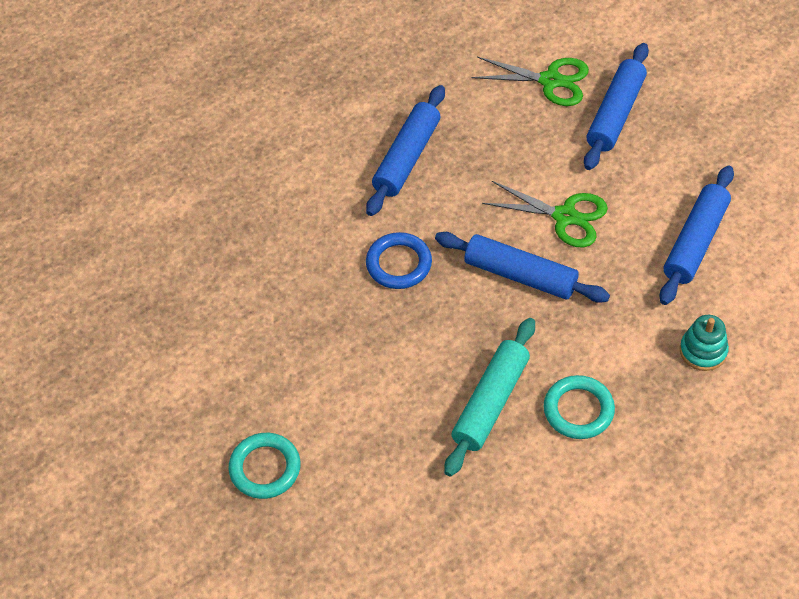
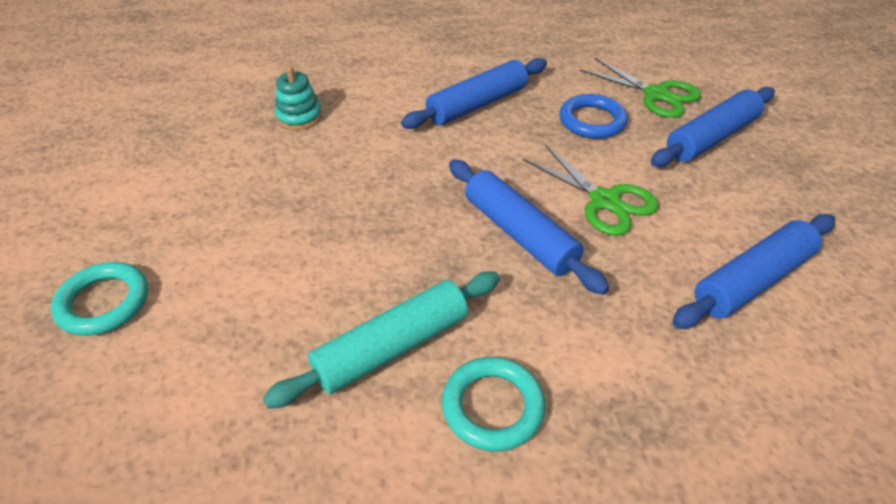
camera: 25 degrees right, 10 degrees down
(399, 264) = (402, 178): blue ring -> blue ring (592, 121)
(703, 351) = (706, 410): turquoise stacking toy -> turquoise stacking toy (299, 117)

